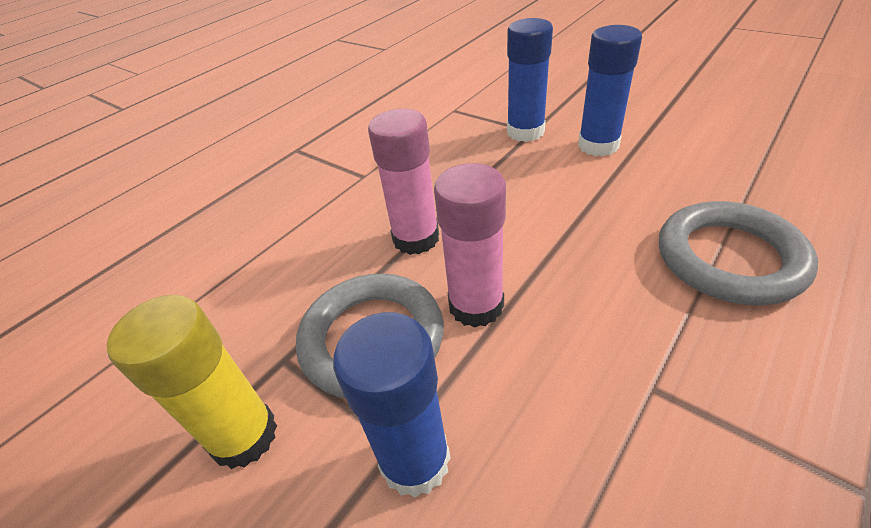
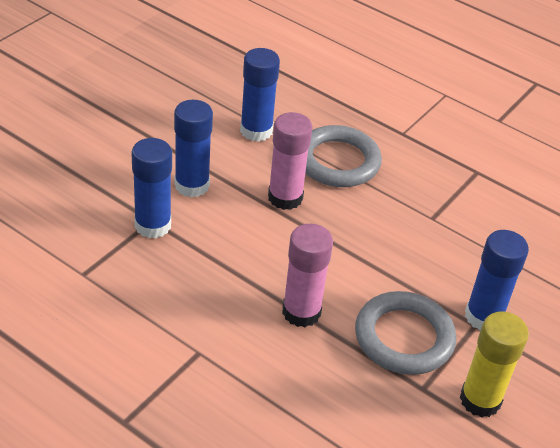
camera: 100 degrees left, 0 degrees up
(476, 305) = (374, 282): pink glue stick -> pink glue stick (285, 197)
(737, 178) = (256, 131): none -> blue glue stick

